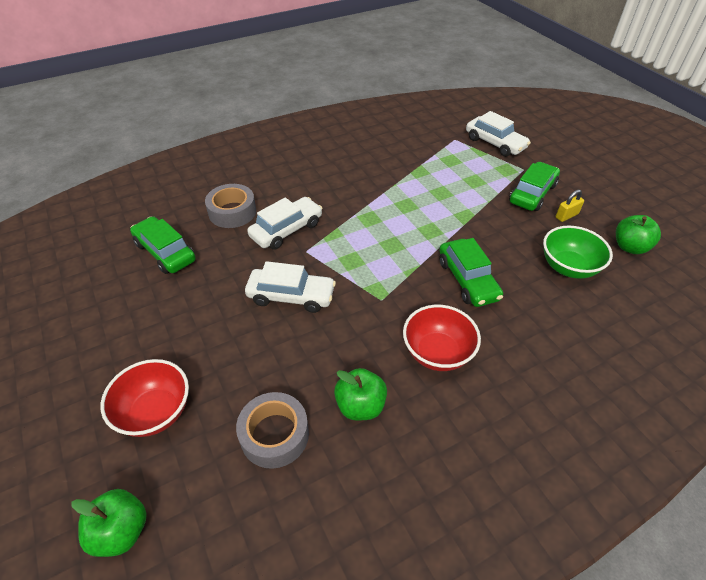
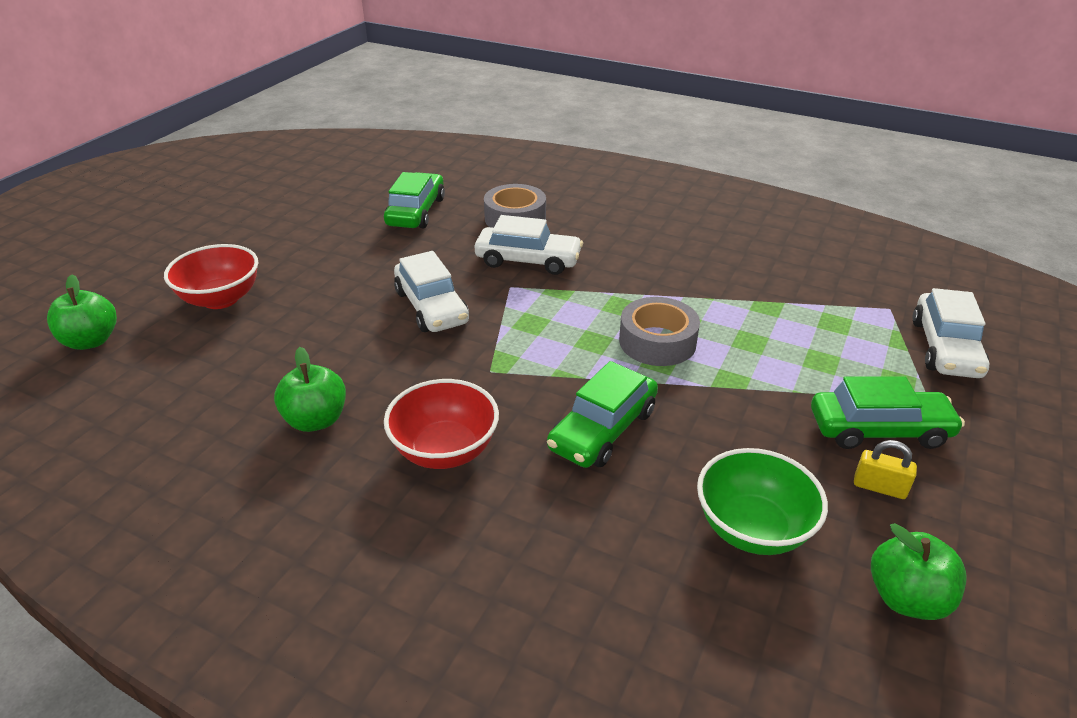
camera: 55 degrees right, 10 degrees down
(274, 435) = (239, 378): grey tape -> grey tape (657, 341)

